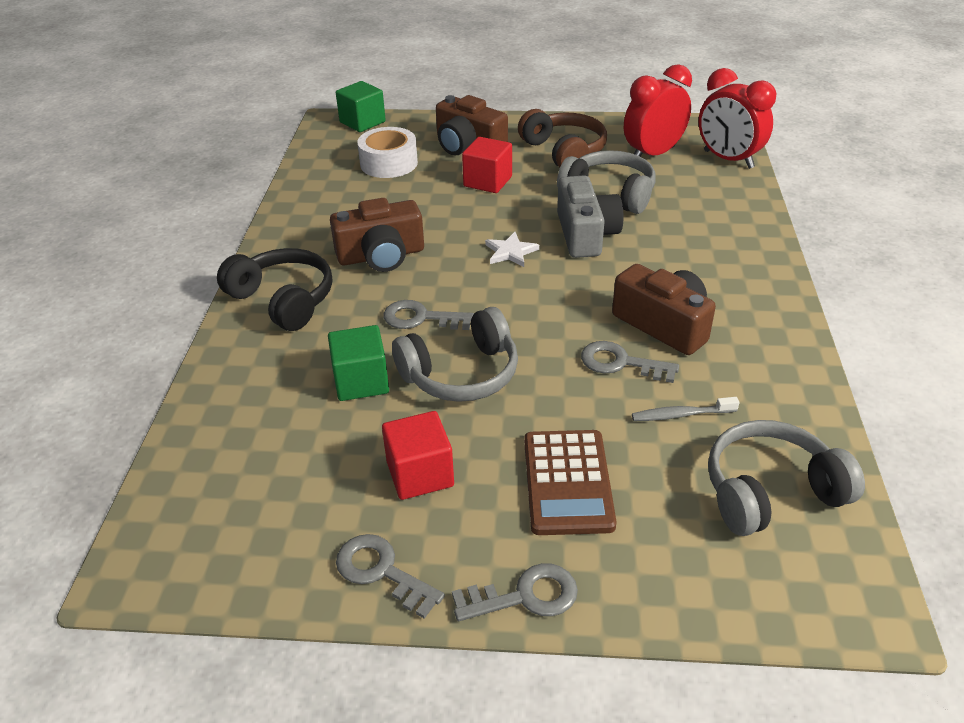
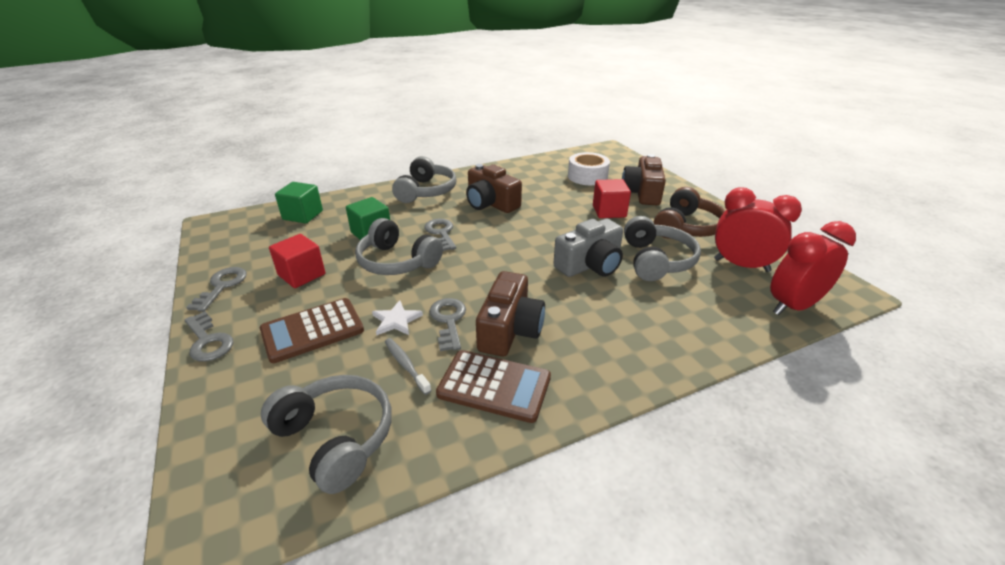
camera: 60 degrees right, 5 degrees down
(283, 300) = (426, 191): black headphones -> grey headphones
(362, 122) = (621, 156): green cube -> green cube (303, 215)
(510, 252) = (537, 242): white star -> white star (396, 320)
(728, 159) = (793, 306): red clock -> red clock turned 45 degrees clockwise
(745, 361) = (494, 386): none -> brown calculator

